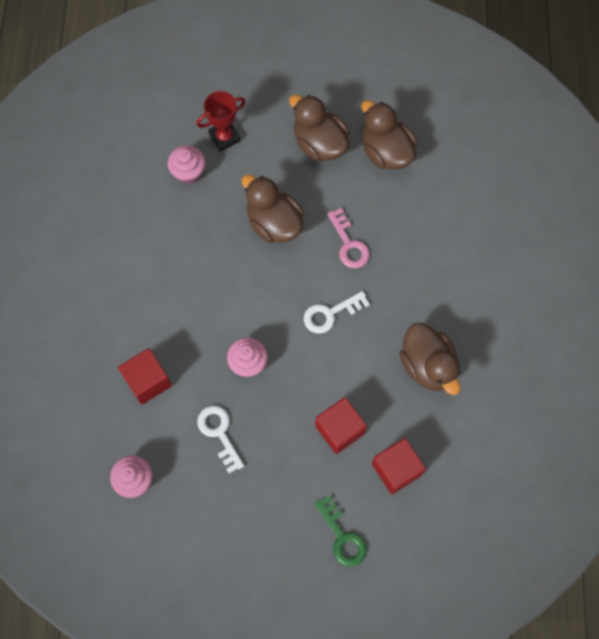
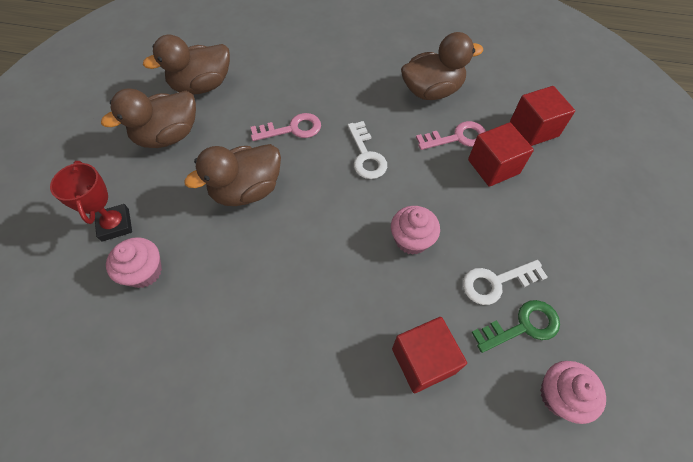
camera: 80 degrees left, 10 degrees down
(342, 537) = (606, 181): green key -> green key (522, 326)
(369, 394) = (457, 137): none -> pink key

